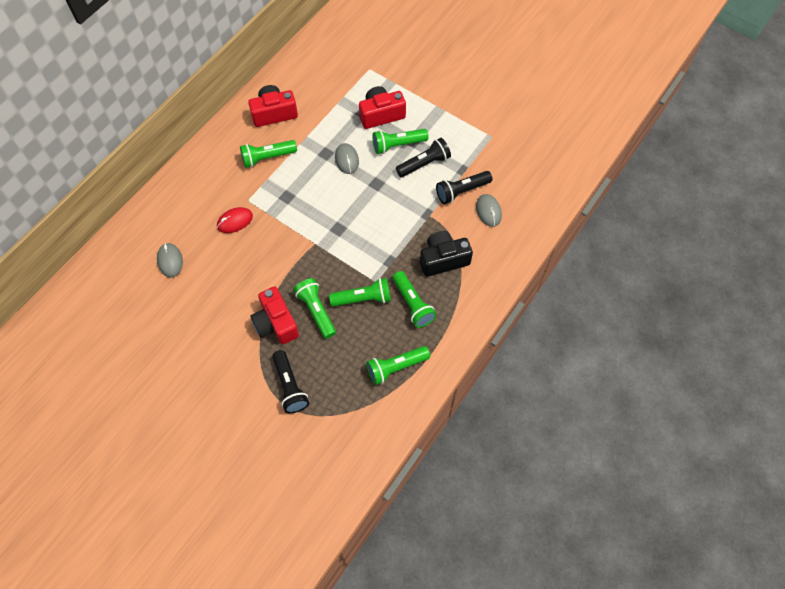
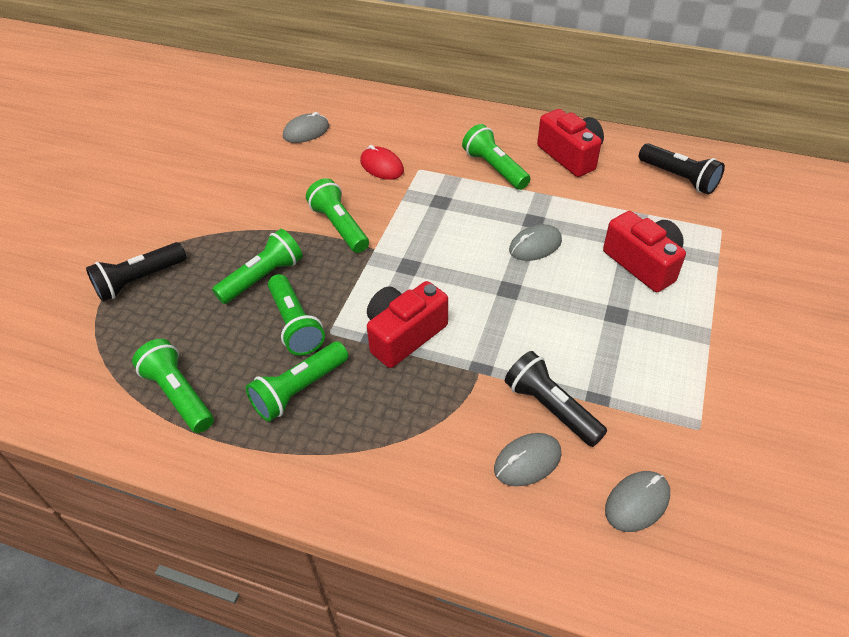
camera: 75 degrees right, 15 degrees down
(276, 323) = (236, 242): red camera -> red camera (404, 334)
(397, 145) = (597, 297): green flashlight -> green flashlight (339, 226)
(424, 164) = (580, 341): black flashlight -> black flashlight (679, 178)
(443, 259) = (397, 413): black camera -> none
(521, 176) = (637, 502): none -> grey mouse

